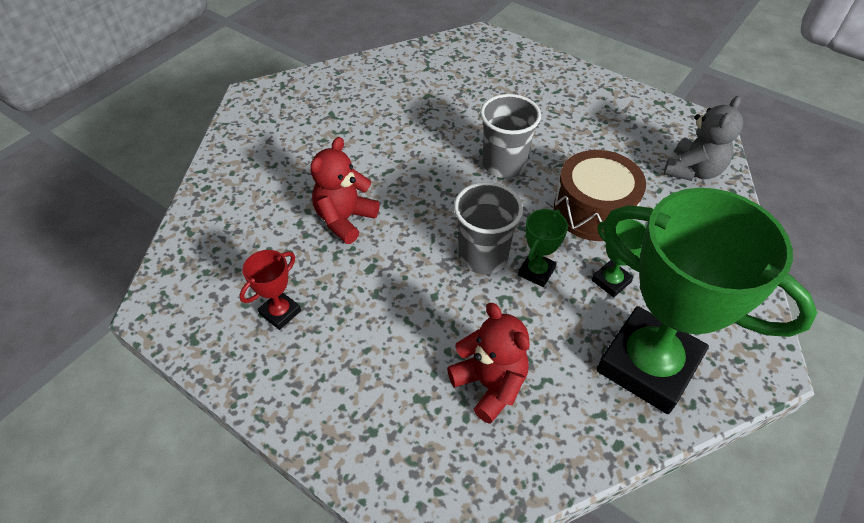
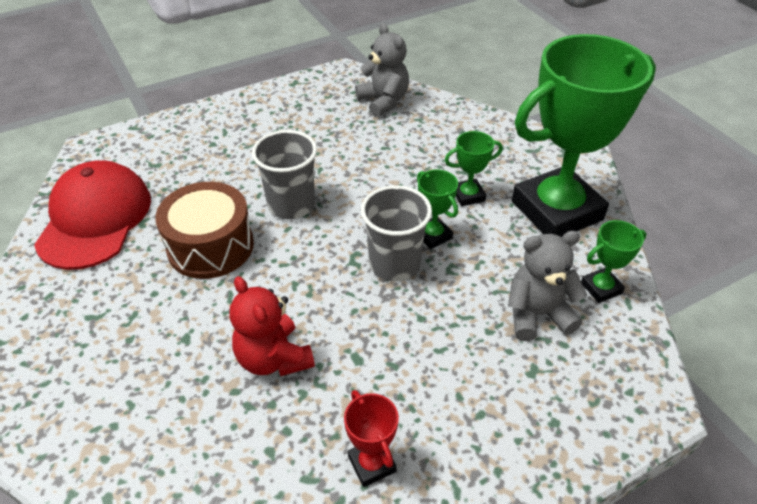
camera: 65 degrees left, 5 degrees down
(415, 72) = (95, 219): none -> red cap
(489, 384) = (537, 314): red teddy bear -> grey teddy bear
(560, 435) = (601, 288): none -> green trophy
(593, 210) = (387, 173): brown drum -> brown drum (210, 246)

